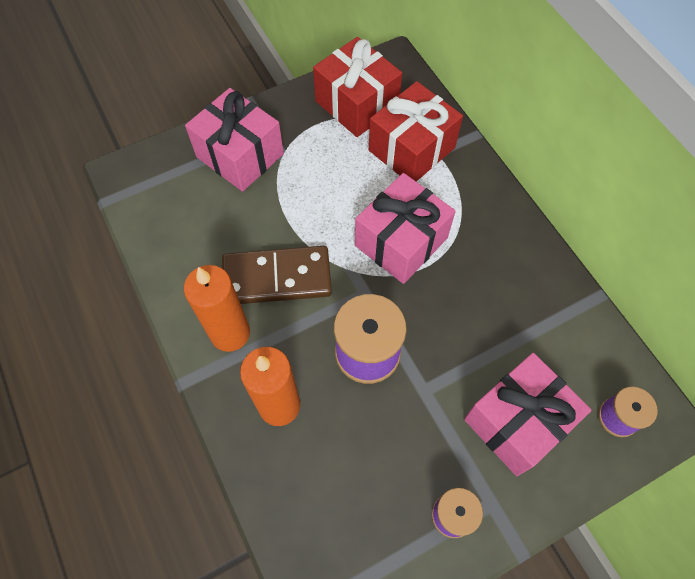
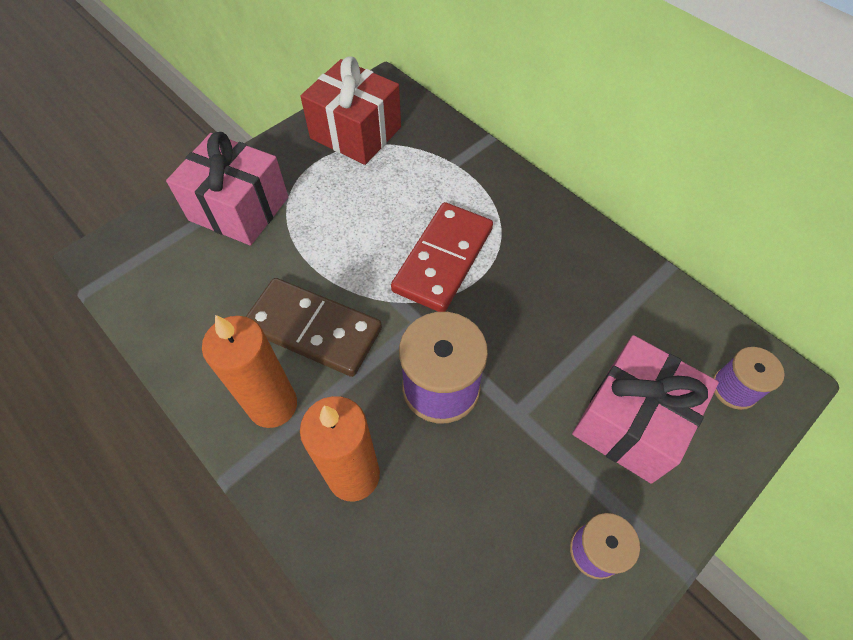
camera: 15 degrees left, 5 degrees down
(277, 277) = (314, 329): brown domino -> brown domino turned 45 degrees clockwise
(401, 242) = (443, 259): pink gift -> red domino
(411, 149) = (427, 165): red gift -> none

